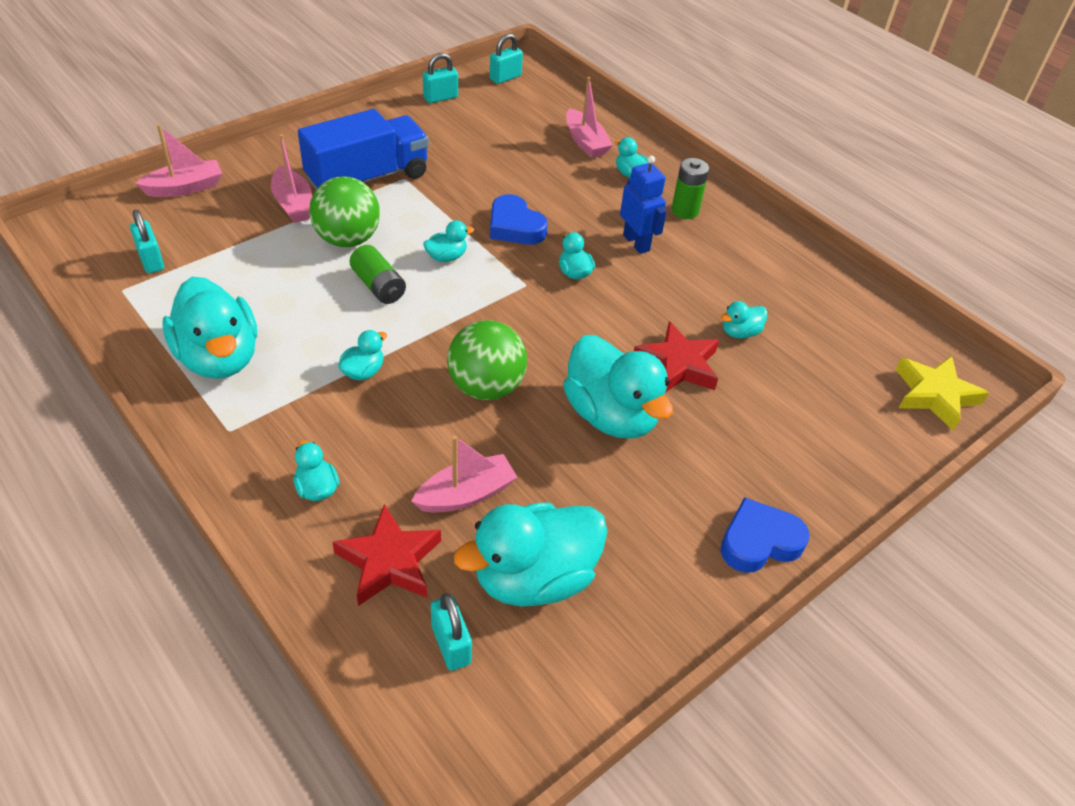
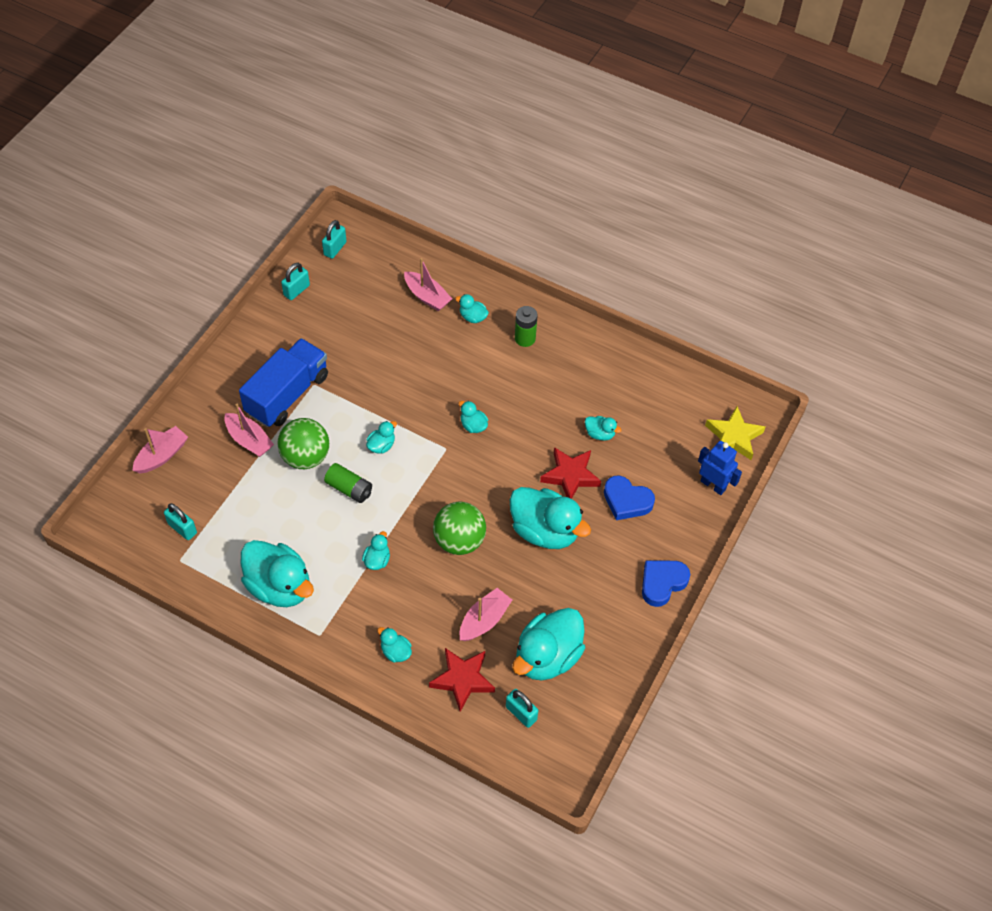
camera: 20 degrees left, 10 degrees up
(515, 226) = (414, 400): blue heart -> blue heart (626, 501)
(636, 243) = (503, 382): blue robot -> blue robot (713, 485)
(740, 332) = (600, 434): turquoise duck -> turquoise duck turned 105 degrees counterclockwise

